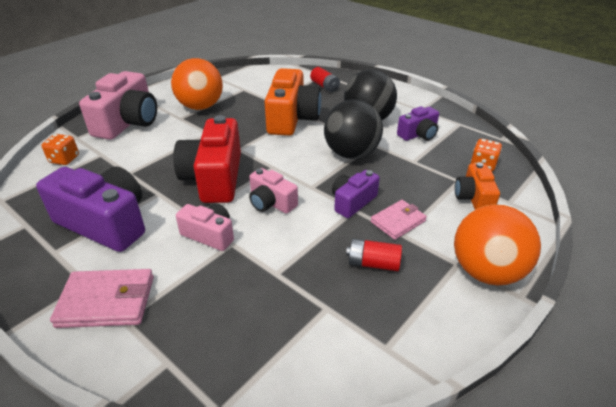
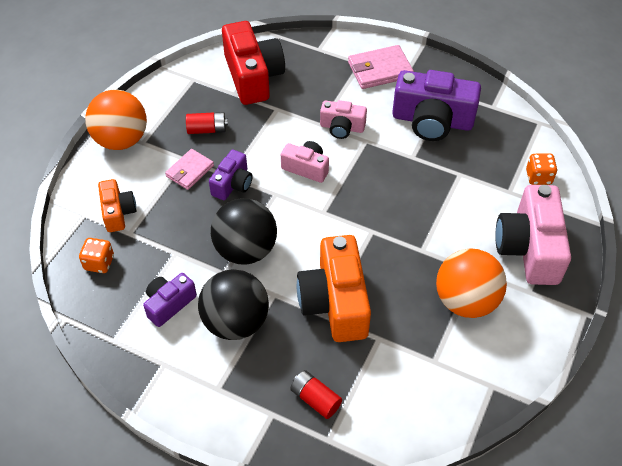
camera: 165 degrees right, 15 degrees up
(214, 178) = (373, 185): red camera -> red camera (253, 76)

